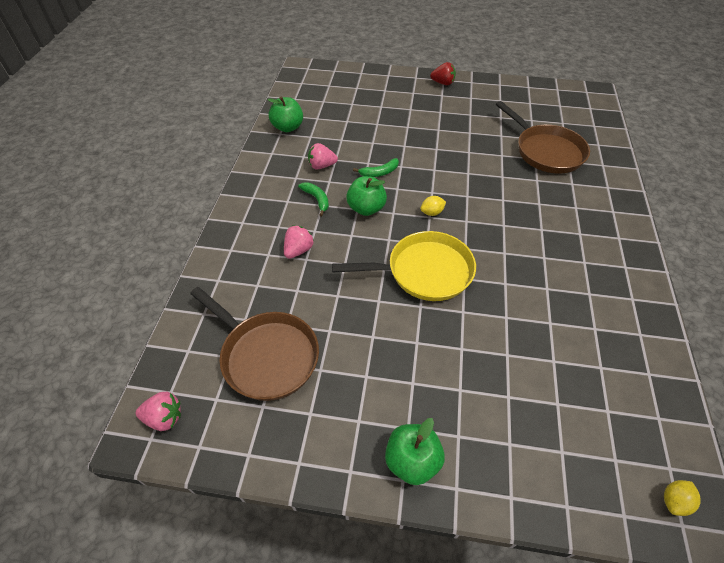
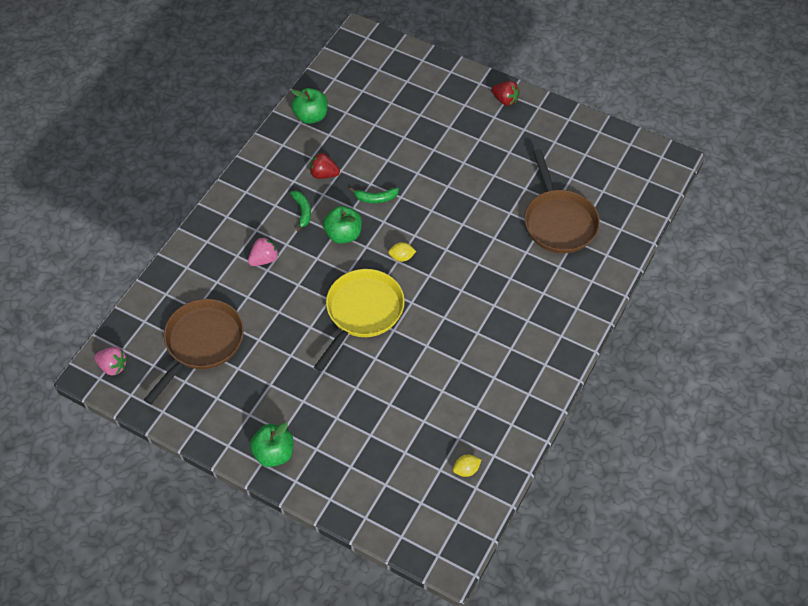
camera: 20 degrees right, 5 degrees up
(266, 355) = (201, 343): brown pan -> brown pan turned 120 degrees counterclockwise
(321, 166) = (324, 174): pink strawberry -> red strawberry
(424, 271) = (362, 313): yellow pan -> yellow pan turned 75 degrees counterclockwise
(674, 501) = (443, 540): yellow lemon -> yellow lemon (466, 470)

